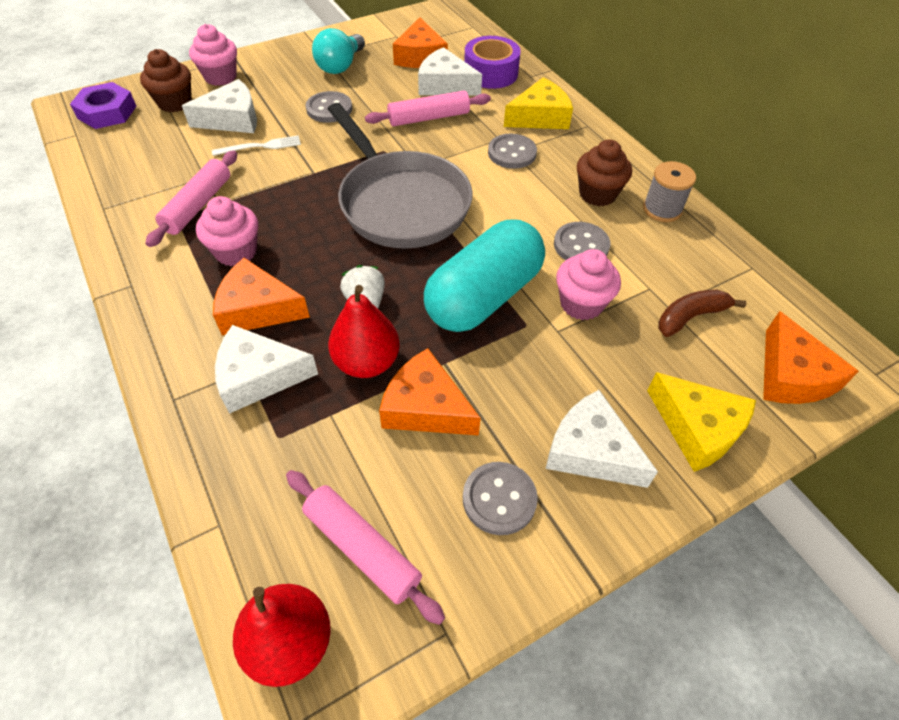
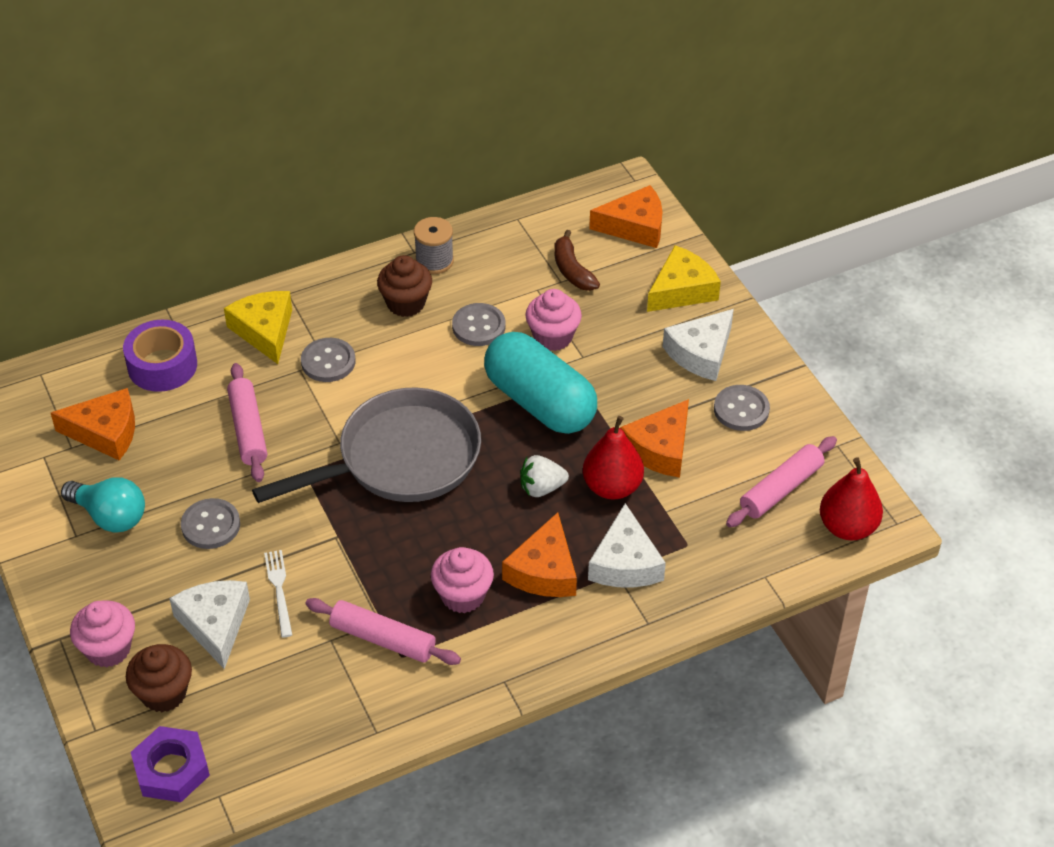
camera: 85 degrees left, 5 degrees down
(445, 85) = (180, 411): white cheese -> none

